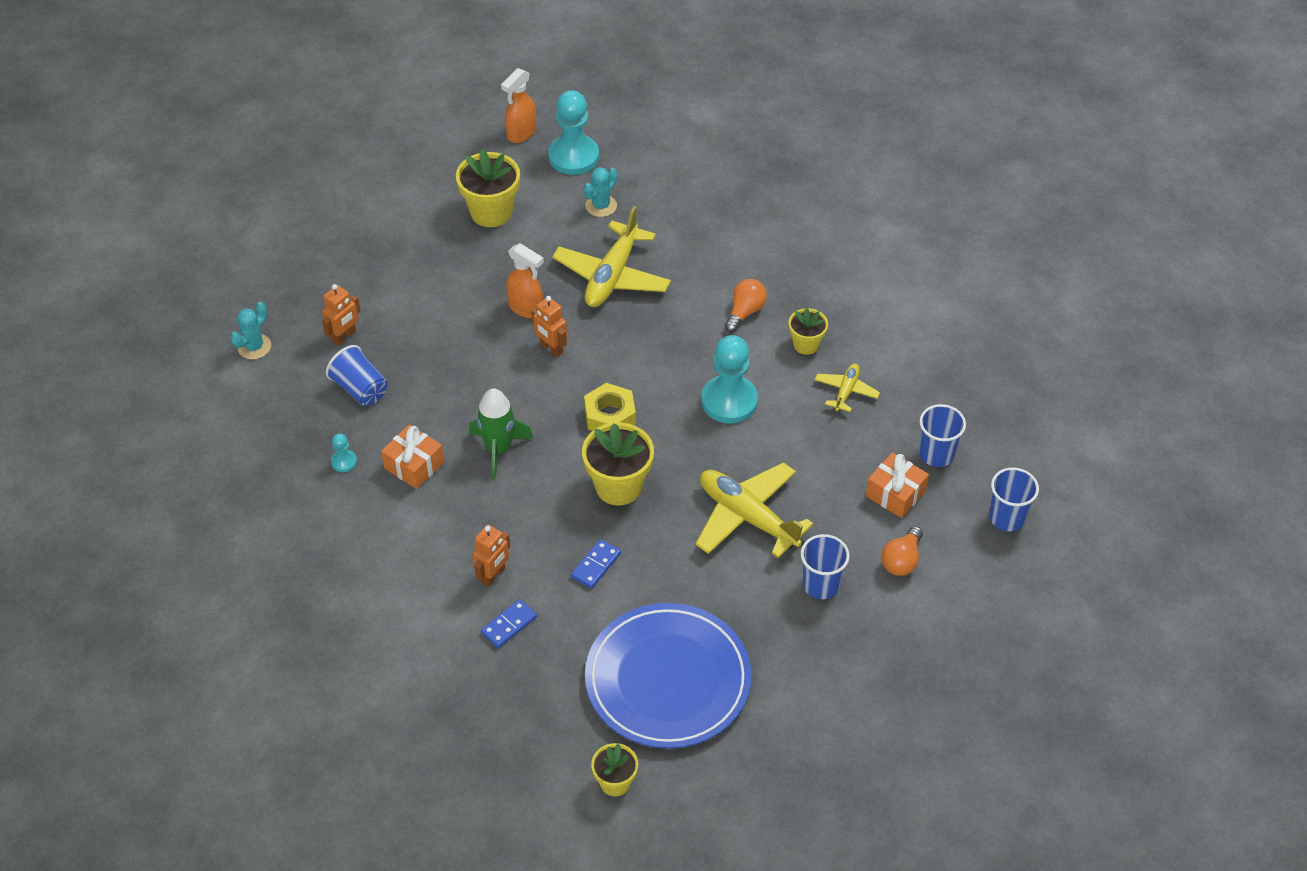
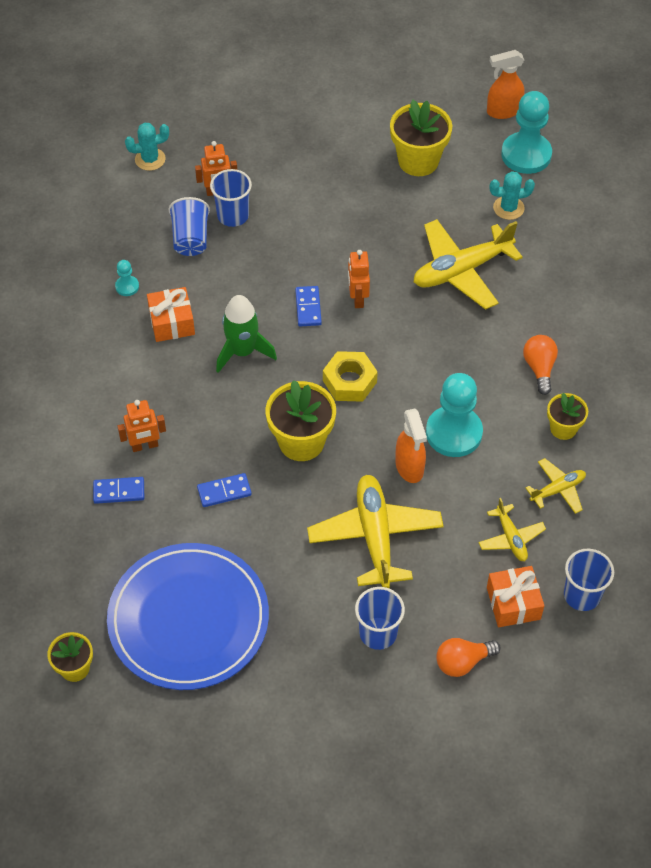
camera: 40 degrees right, 5 degrees up
(518, 381) = (308, 307): none -> blue domino
(526, 308) = (370, 254): orange spray bottle -> orange spray bottle (409, 467)
(745, 312) = (539, 368): orange light bulb -> orange light bulb turned 75 degrees counterclockwise
(847, 449) = (511, 538): none -> yellow plane
(1007, 517) = (588, 692): blue cup -> blue cup (233, 215)

